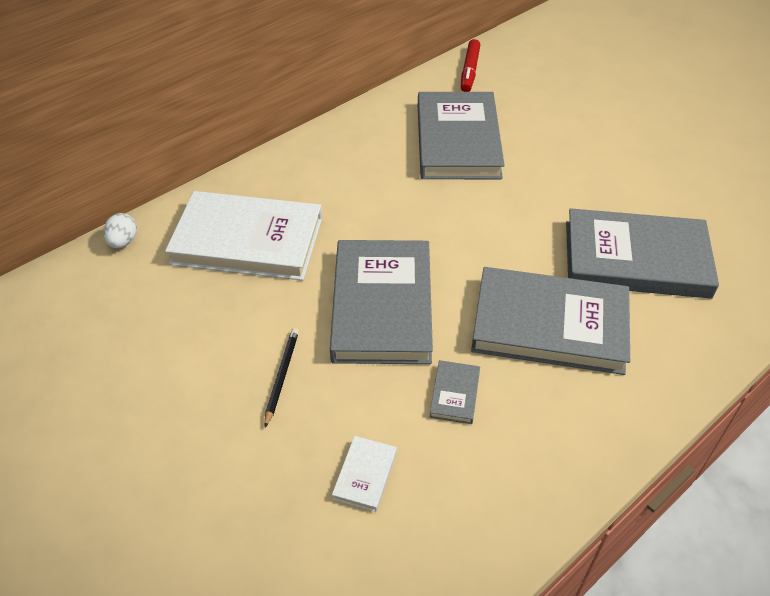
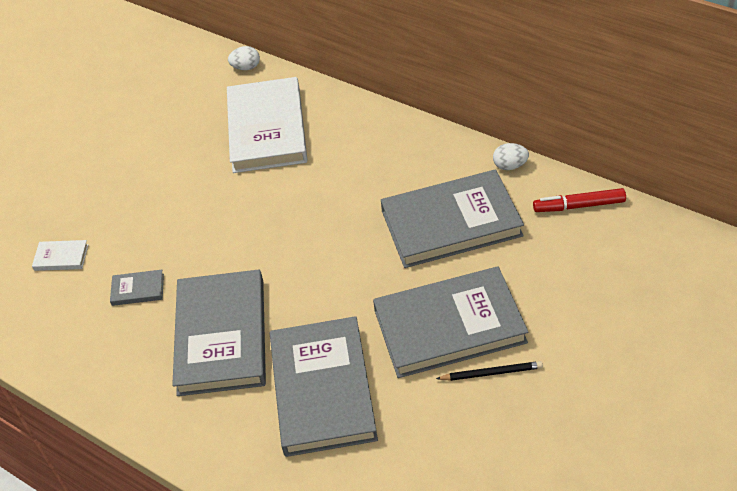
camera: 80 degrees right, 0 degrees up
(281, 376) = (137, 191): black pencil -> black pencil (491, 373)
(382, 306) = (217, 226): grey book -> grey book (449, 326)
(403, 94) = (510, 166): none -> white egg

